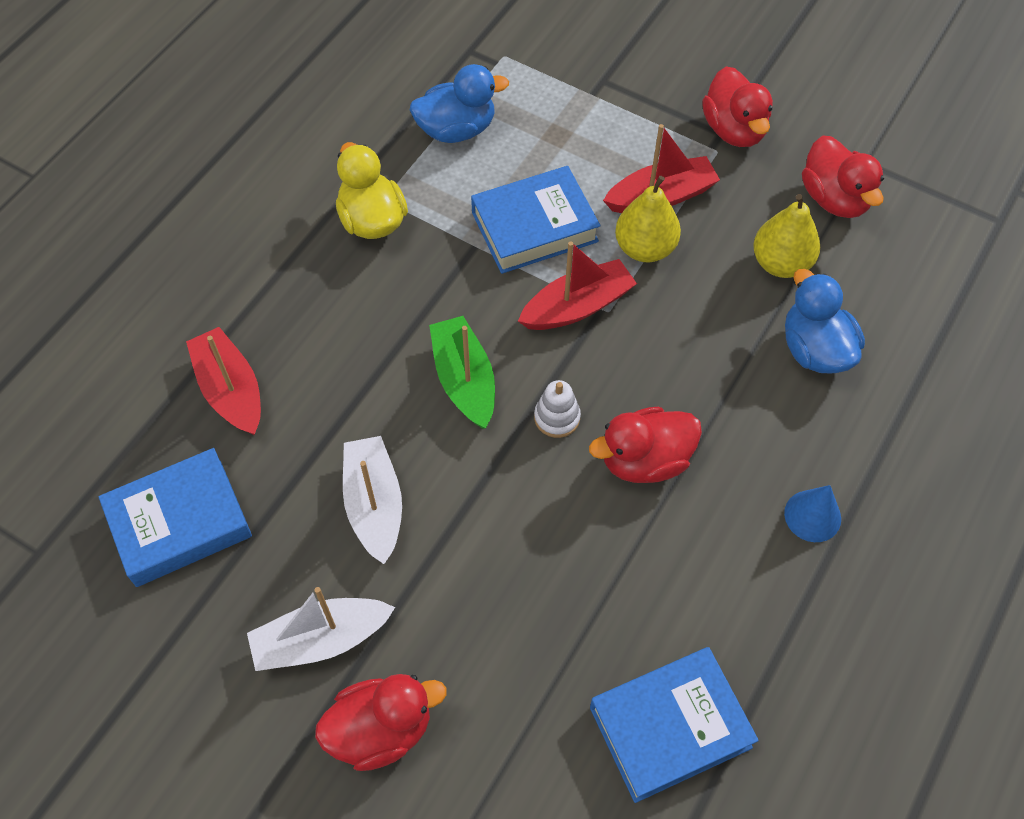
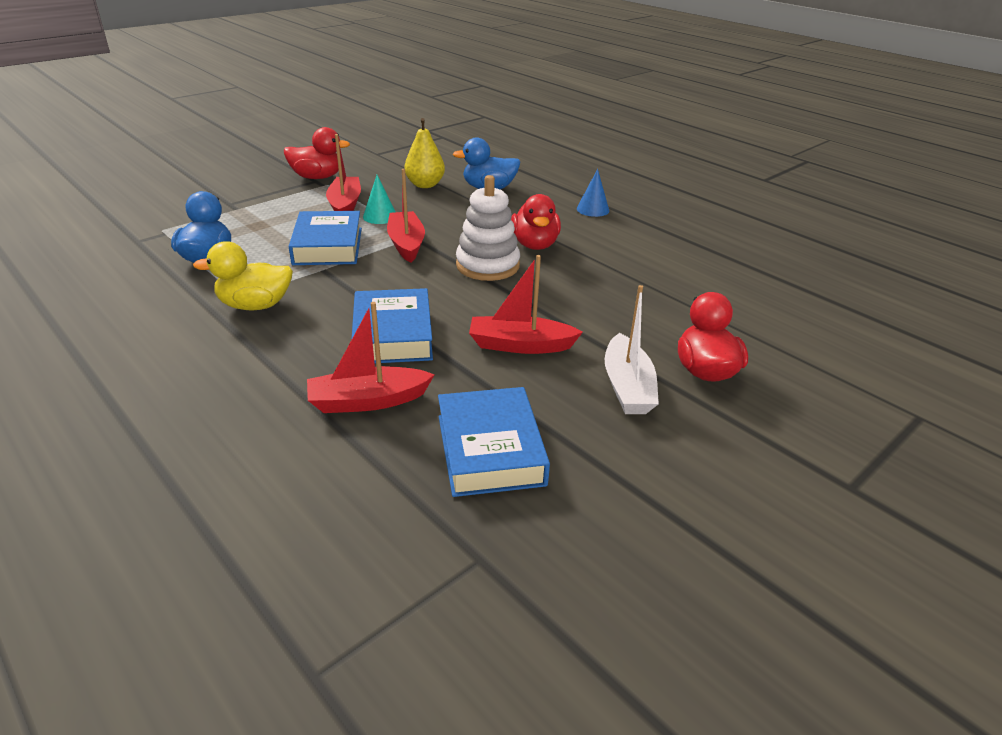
camera: 75 degrees left, 25 degrees down
(374, 505) = (520, 345): white boat -> red boat
(464, 380) = (435, 292): green boat -> none
(557, 417) = (487, 265): white stacking toy -> white stacking toy, size x1.95
(645, 248) = (380, 216): yellow pear -> turquoise cone
(670, 727) = (713, 270): blue book -> blue book (393, 335)
(834, 199) = (394, 165): red duck -> none

